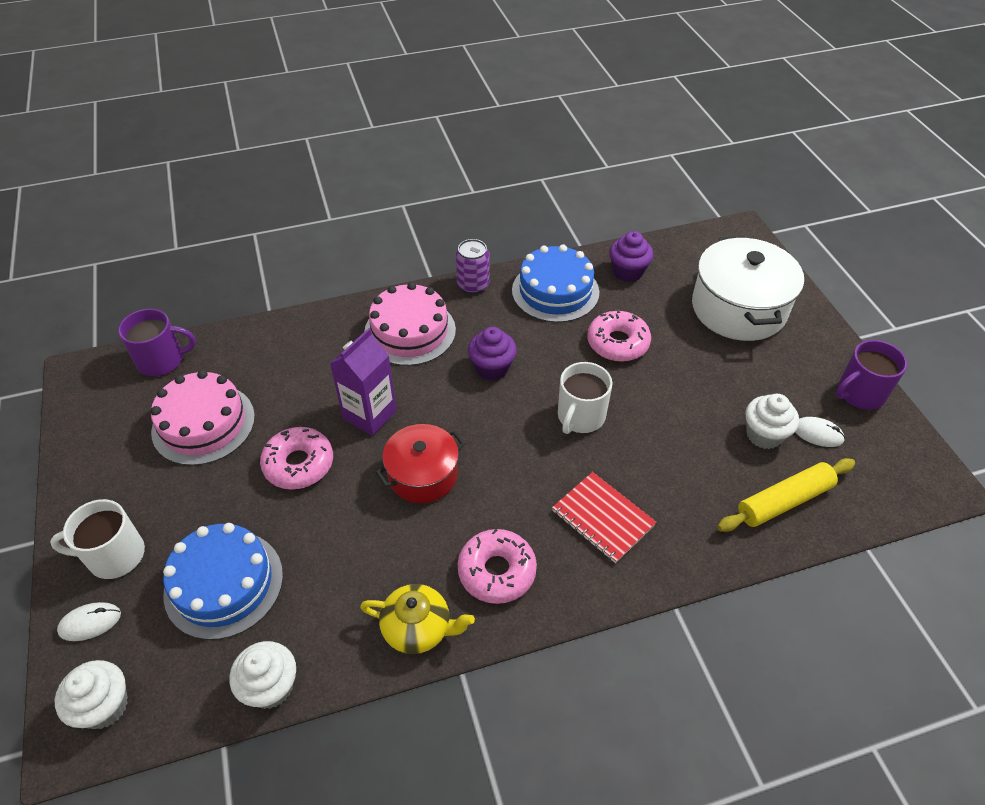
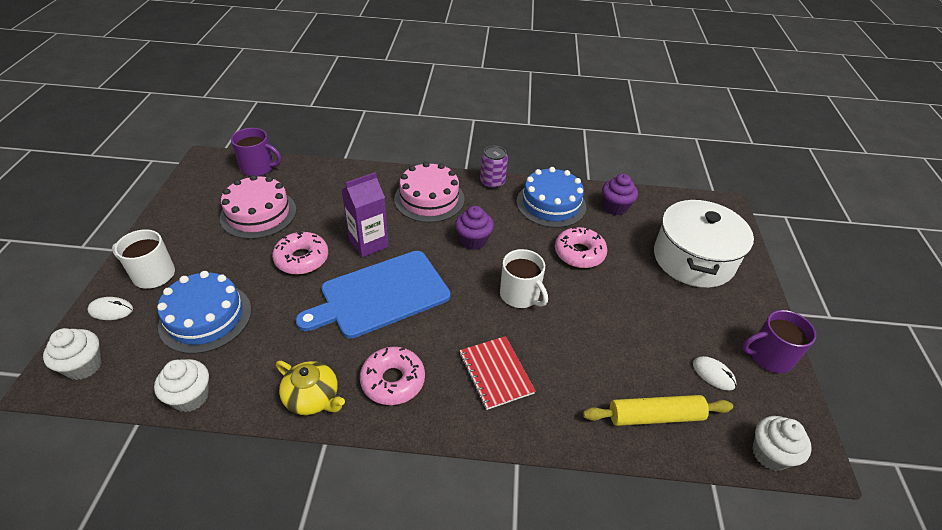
camera: 20 degrees right, 5 degrees down
(423, 475) = (380, 295): red pot -> blue cutting board
(580, 416) = (520, 295): white mug -> white mug turned 90 degrees counterclockwise
(764, 435) = (664, 359): white cupcake -> white cupcake (770, 454)

